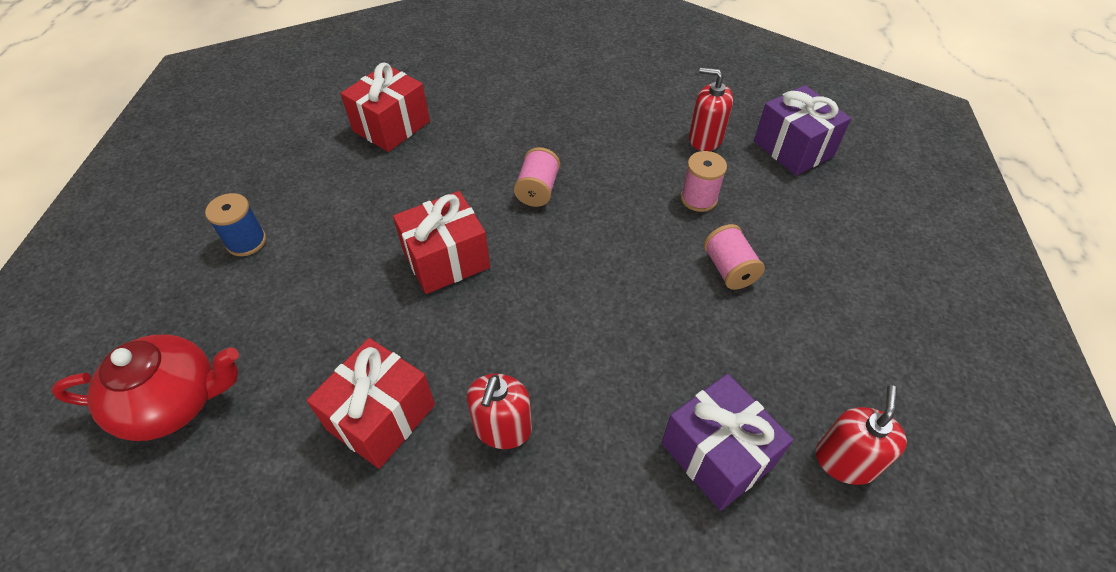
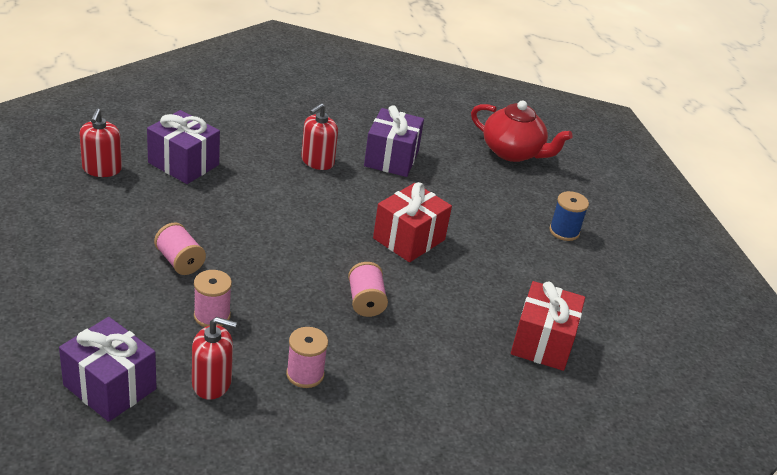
camera: 155 degrees right, 15 degrees down
(173, 402) = (513, 152): red teapot -> red teapot turned 120 degrees counterclockwise
(381, 417) = (391, 158): red gift -> purple gift
(502, 428) = (317, 161): red soap dispenser -> red soap dispenser turned 135 degrees counterclockwise
(622, 133) = (305, 374): none -> pink spool

